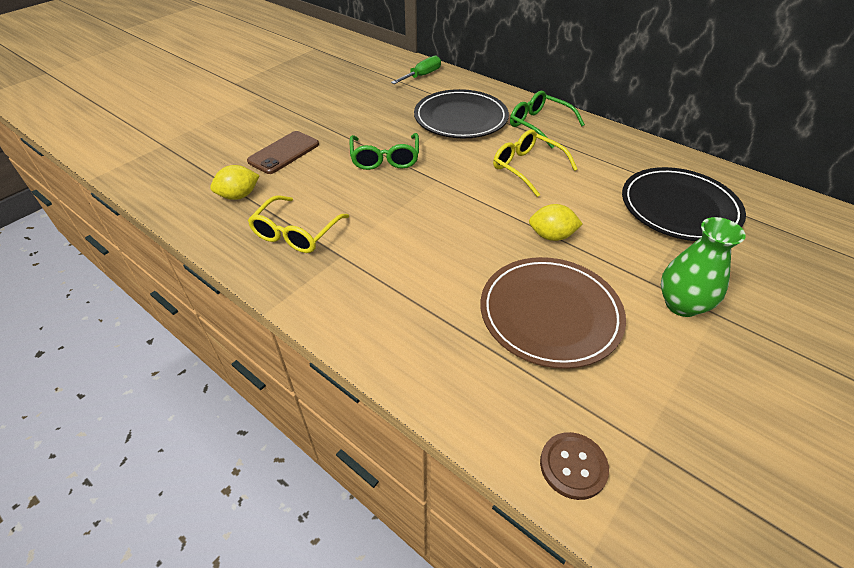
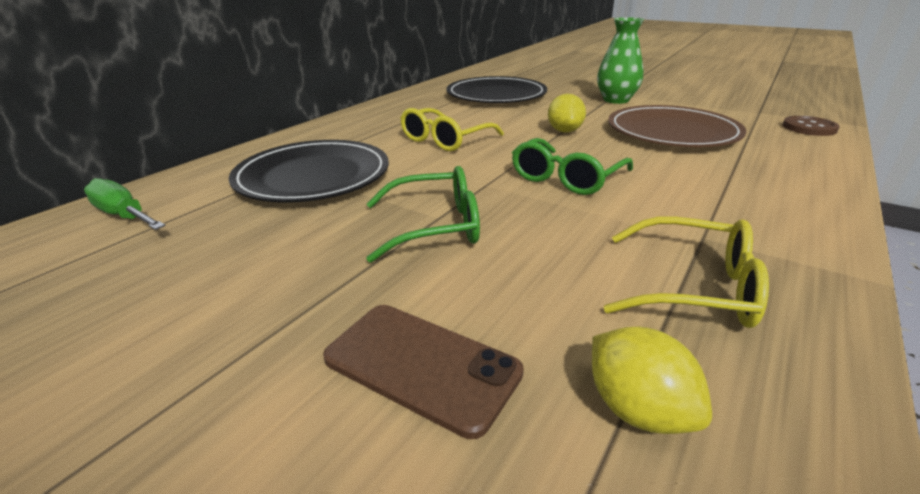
camera: 95 degrees left, 15 degrees down
(539, 125) = (347, 135): green glasses -> green glasses (566, 178)

